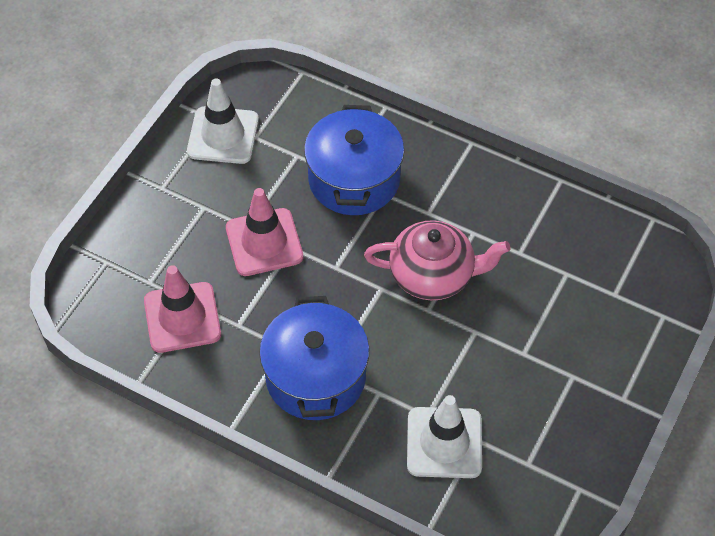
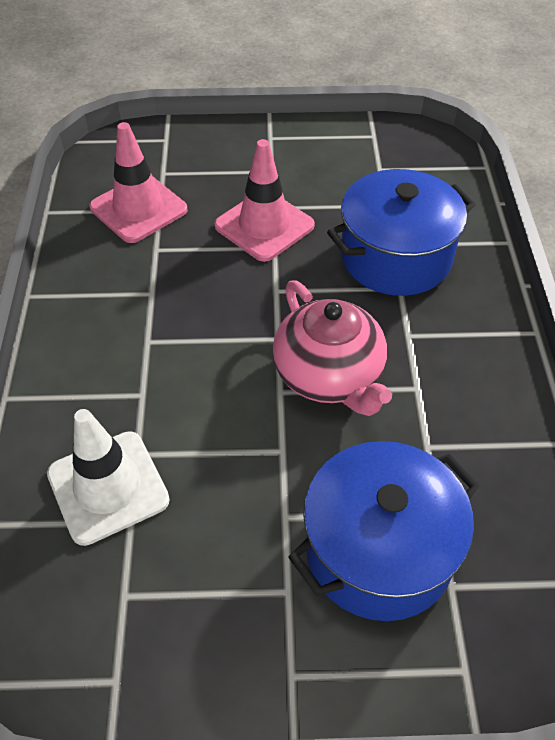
camera: 60 degrees right, 5 degrees down
(223, 135) = (361, 148): white traffic cone -> none
(315, 377) = (130, 332): blue pot -> blue pot (379, 551)

